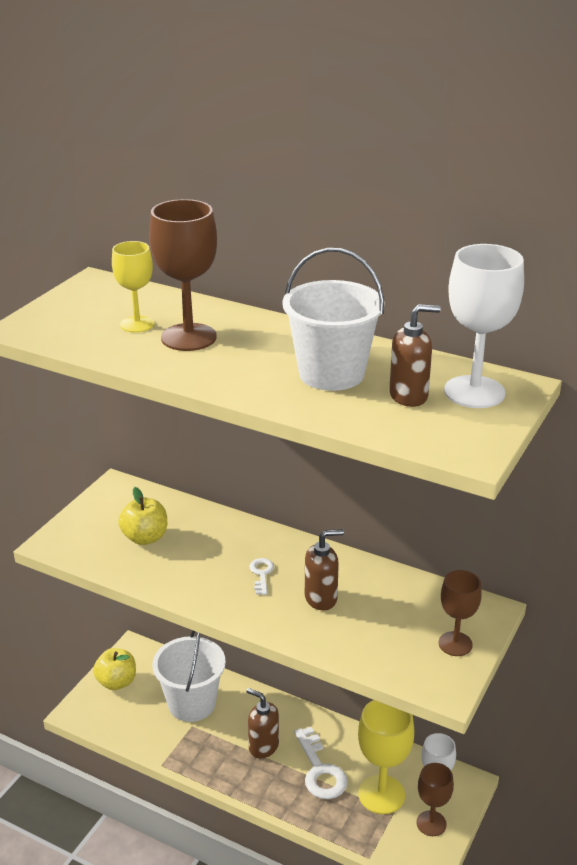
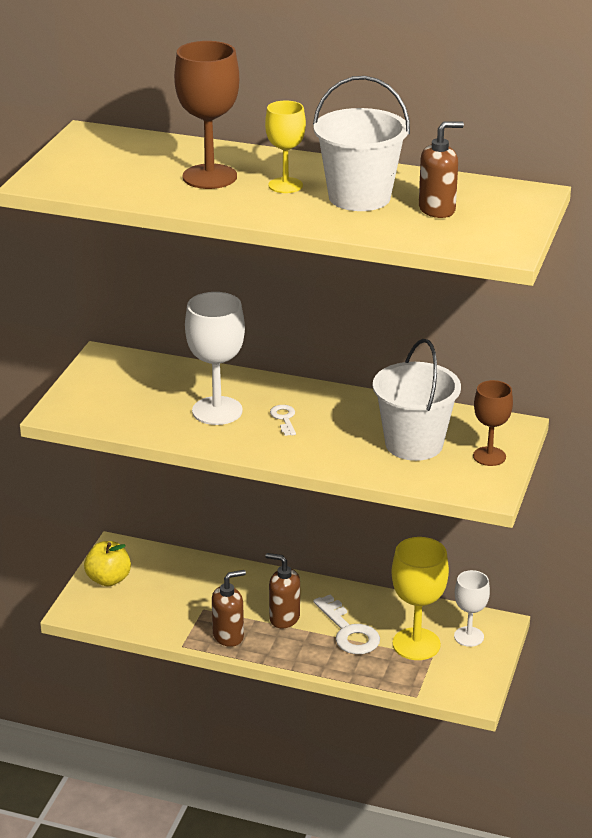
camera: 10 degrees left, 0 degrees up
(137, 324) = (153, 169): yellow goblet -> yellow goblet (285, 185)
(145, 537) = (153, 399): yellow apple -> none
(191, 703) = (196, 589): white bucket -> white bucket (414, 444)
(321, 598) = (350, 433): brown soap dispenser -> brown soap dispenser (228, 636)
(431, 823) = (471, 661): brown goblet -> none
(474, 392) = (495, 202): white goblet -> white goblet (217, 411)

